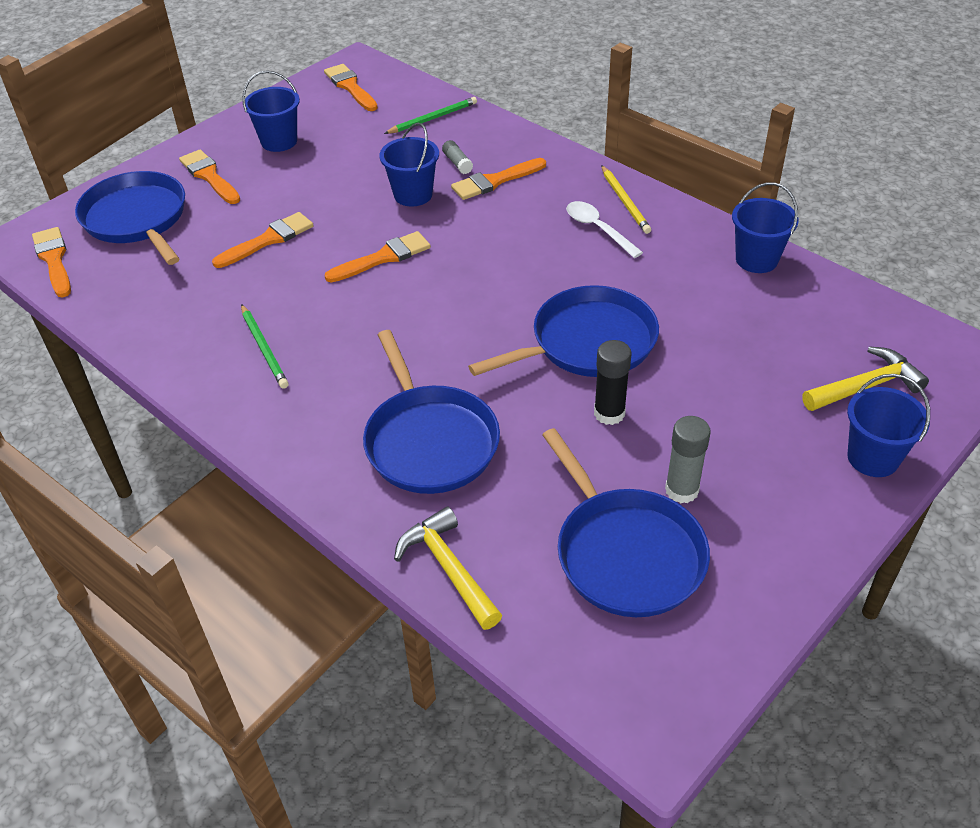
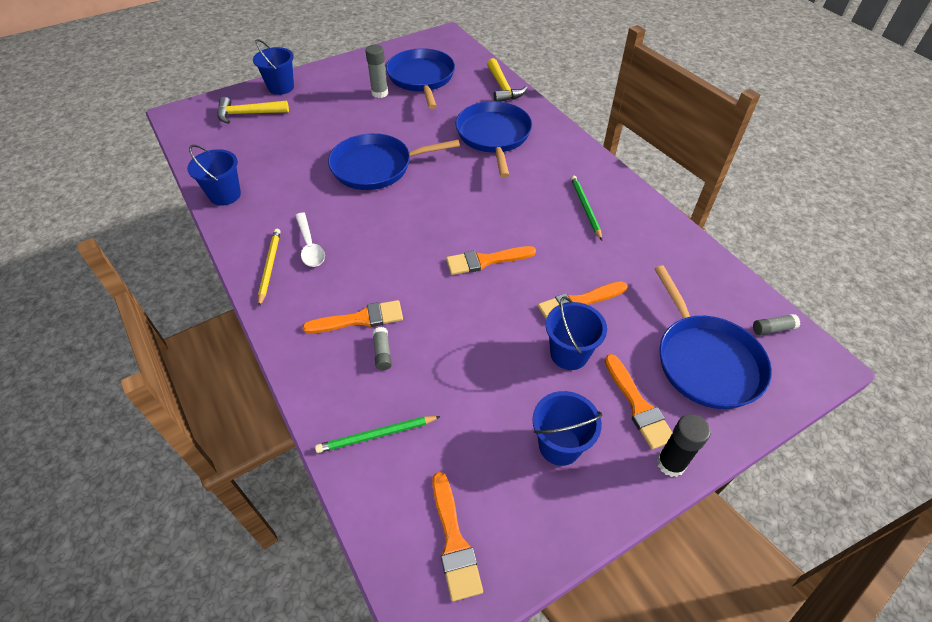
camera: 165 degrees left, 5 degrees up
(54, 260) = (772, 329): orange brush -> grey glue stick
(413, 195) = (439, 322): blue bucket -> blue bucket (569, 354)
(609, 413) = (390, 129): black glue stick -> black glue stick (670, 463)

